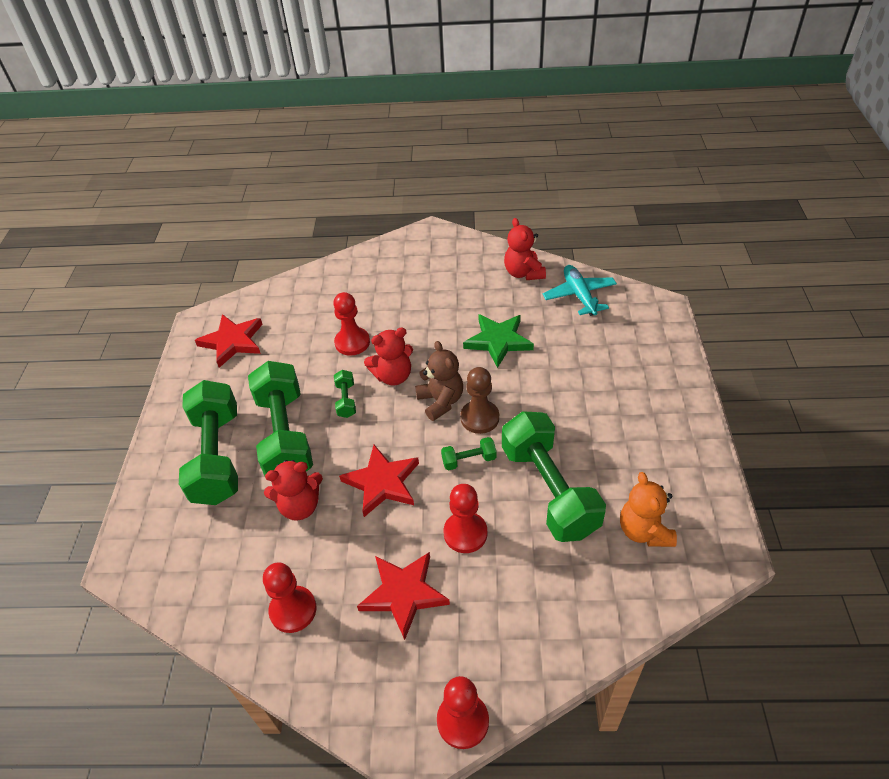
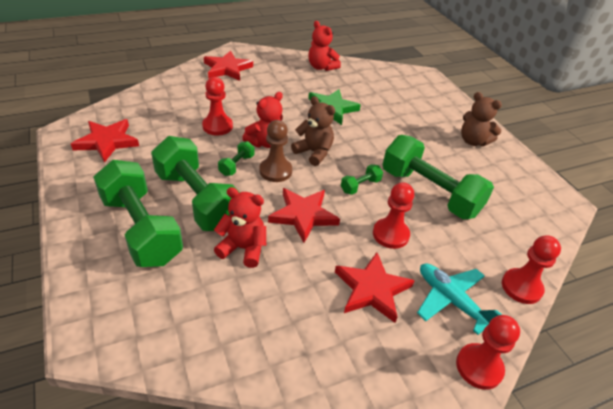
camera: 30 degrees left, 5 degrees down
(293, 610) = (286, 330): red pawn -> red pawn (521, 287)
(300, 506) = (243, 248): red teddy bear -> red teddy bear turned 120 degrees counterclockwise
(346, 400) = (237, 165): green dumbbell -> green dumbbell turned 60 degrees clockwise
(405, 259) = (227, 69): none -> red star
(479, 418) = (350, 158): brown pawn -> brown pawn (275, 171)
(579, 295) = (368, 75): turquoise plane -> turquoise plane (451, 300)
(644, 531) = (507, 203): orange teddy bear -> none
(660, 428) = (473, 141): none -> brown teddy bear

